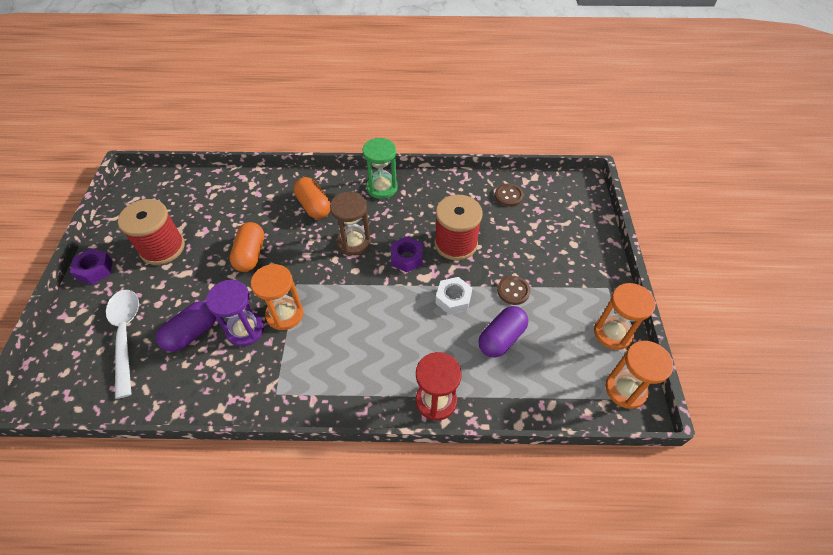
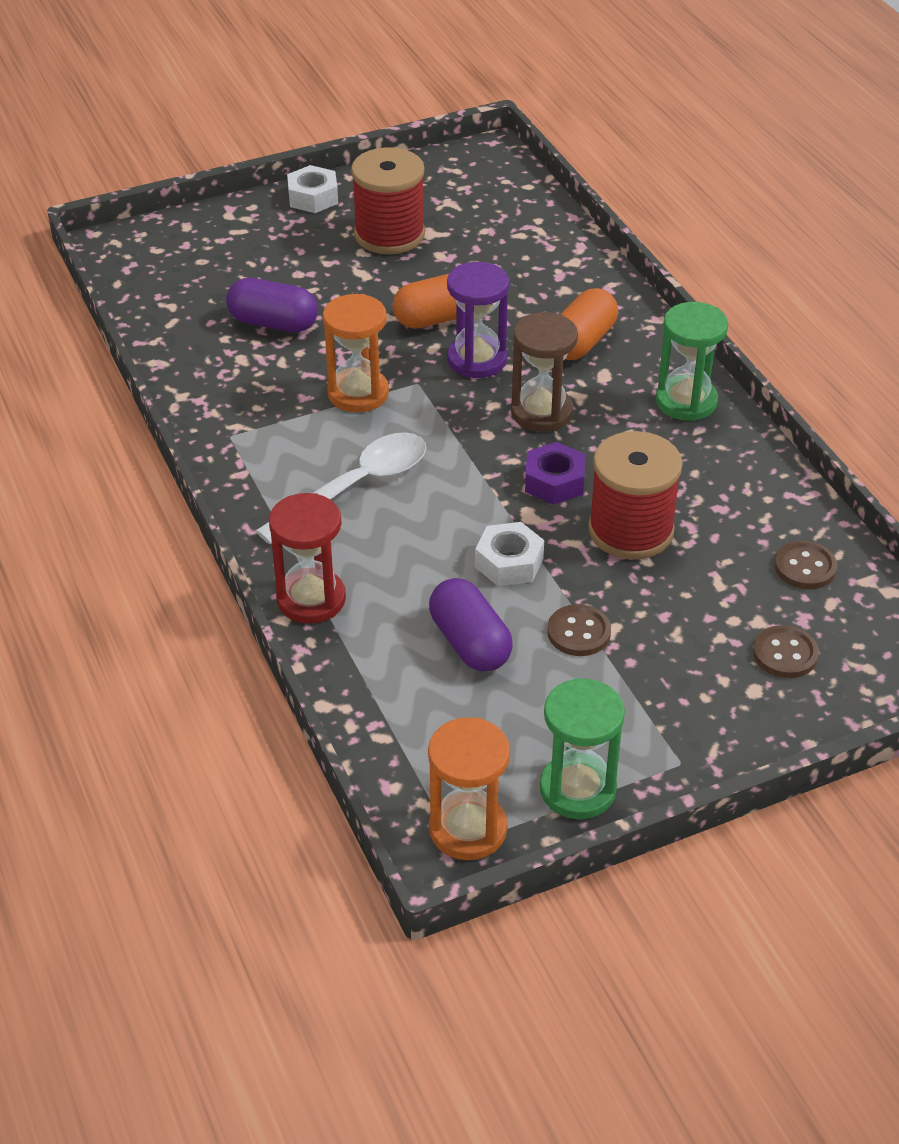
camera: 65 degrees right, 10 degrees down
(95, 270) = (313, 197): purple nut -> white nut
(126, 335) = (234, 270): white spoon -> white spoon (356, 487)
(245, 330) = (308, 367): purple hourglass -> purple hourglass (477, 360)
(501, 338) = (470, 643): purple capsule -> purple capsule turned 45 degrees clockwise
(556, 225) = (785, 654): none -> brown button
(612, 333) = (577, 789): orange hourglass -> green hourglass

